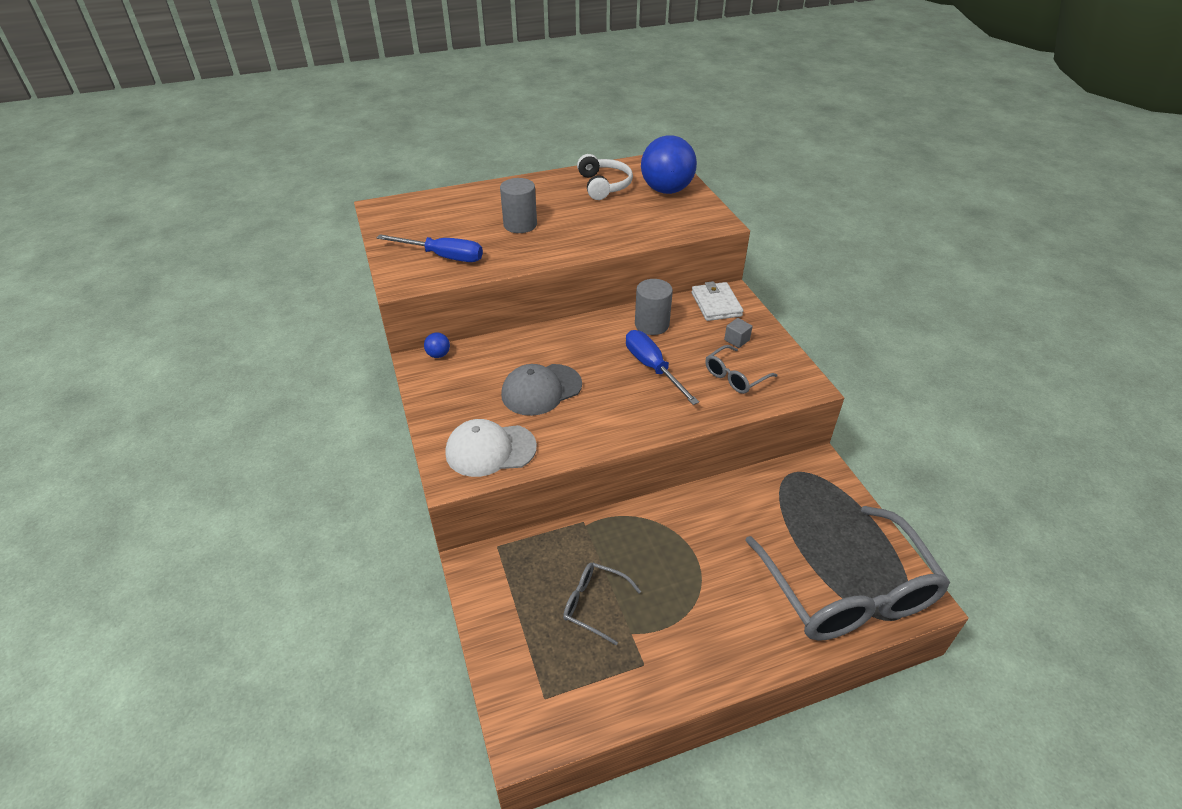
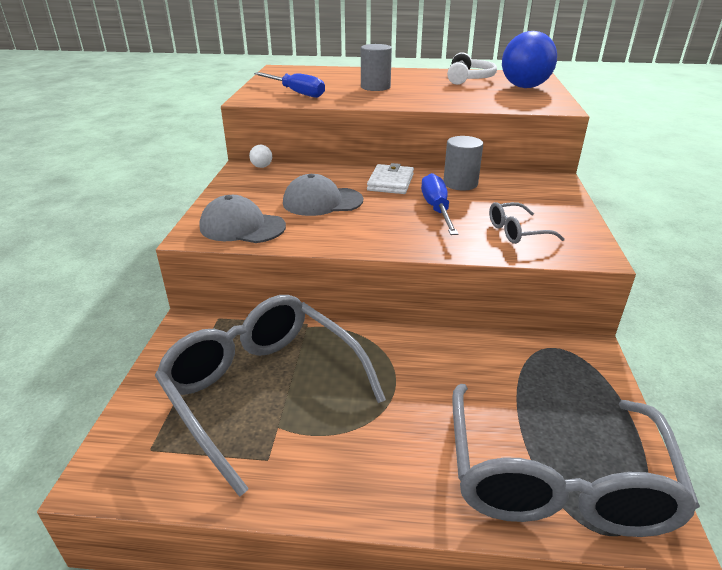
camera: 25 degrees right, 10 degrees down
(438, 355) = (262, 167): blue ball -> white ball
(490, 450) = (242, 227): white cap -> grey cap
(594, 604) = (262, 389): grey glasses -> grey glasses, size x2.29
(716, 304) = (535, 183): white wallet -> white wallet (390, 182)
(736, 340) = (538, 208): grey cube -> none

